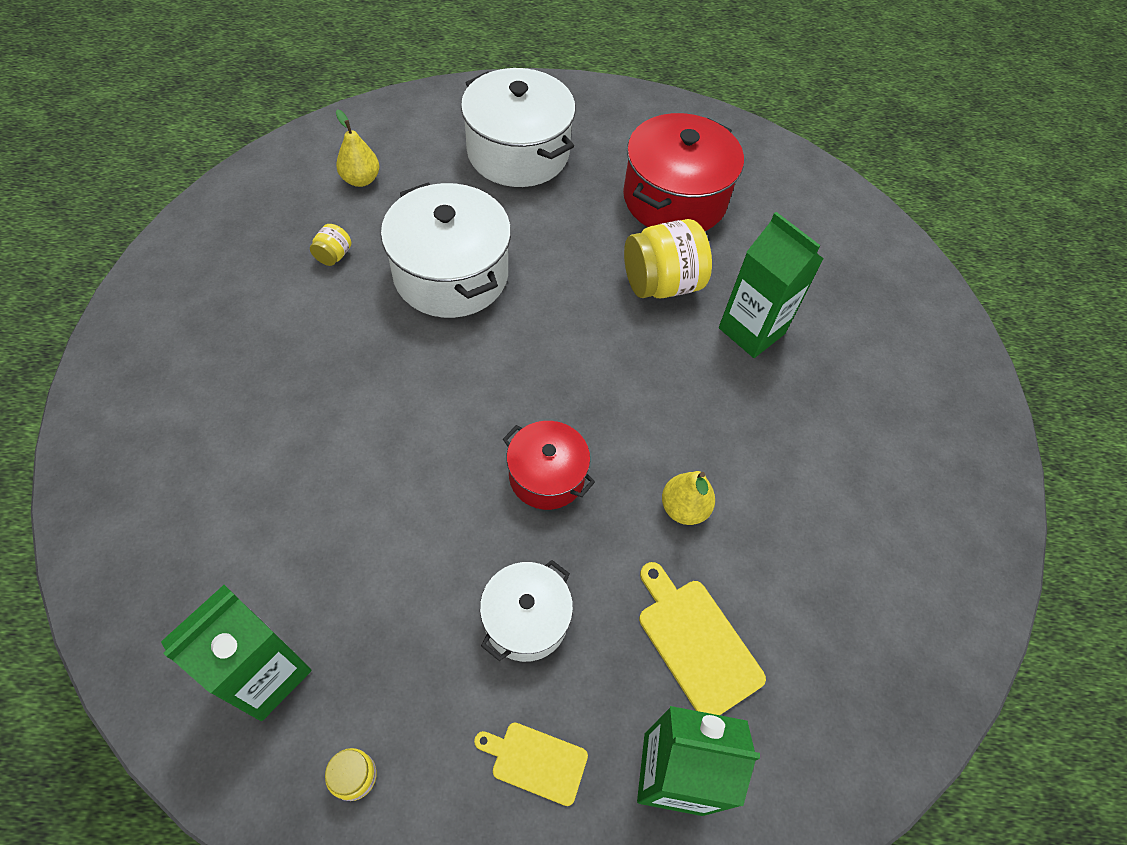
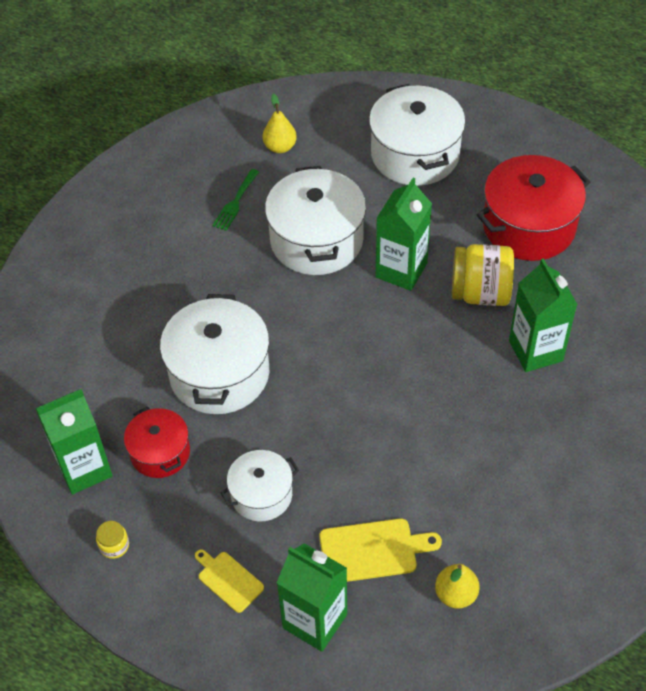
camera: 30 degrees right, 5 degrees down
(333, 255) = (235, 202): yellow jar -> green fork
(402, 474) = (219, 373): none -> white pot
(547, 476) = (320, 407): red pot -> red pot (160, 452)
(564, 282) = (401, 270): none -> green carton
(684, 508) = (410, 461): yellow pear -> yellow pear (456, 594)
(696, 642) = (372, 550): yellow cutting board -> yellow cutting board turned 90 degrees clockwise

